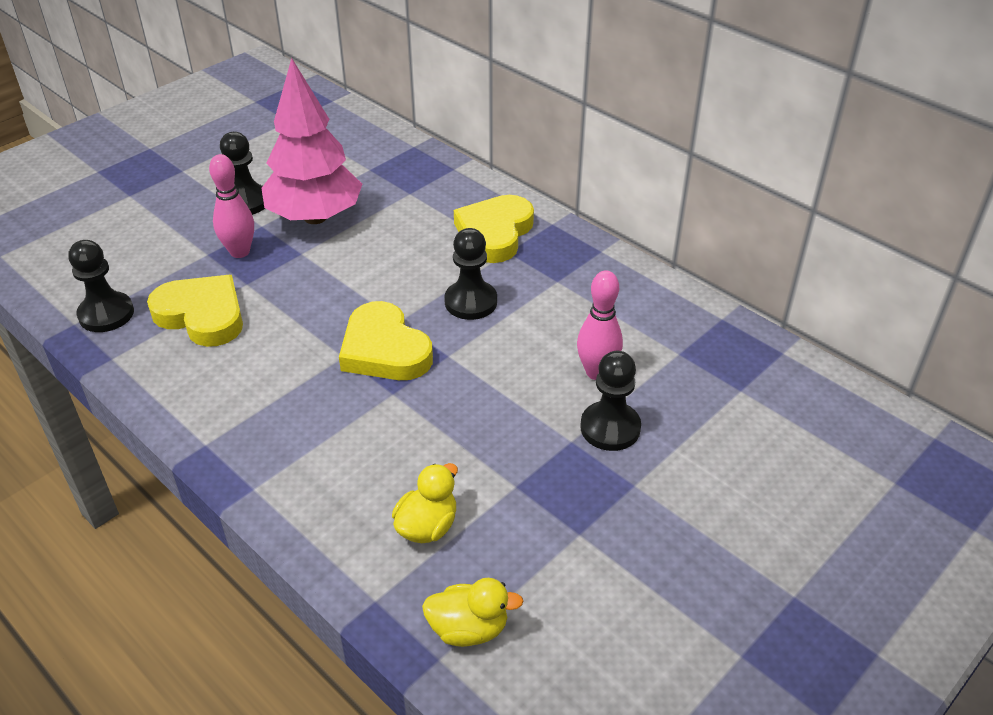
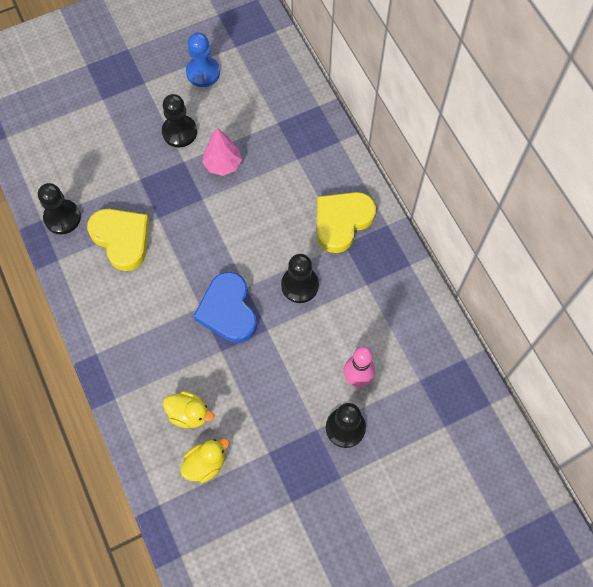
camera: 20 degrees right, 25 degrees up
(240, 252) = (161, 184): pink bowling pin -> none
(256, 148) = (203, 72): none -> blue pawn
(315, 217) = (222, 164): pink tree -> pink tree, size x0.53
(384, 349) = (228, 310): yellow heart -> blue heart
(468, 629) = (203, 543): yellow duck -> yellow duck (189, 413)

